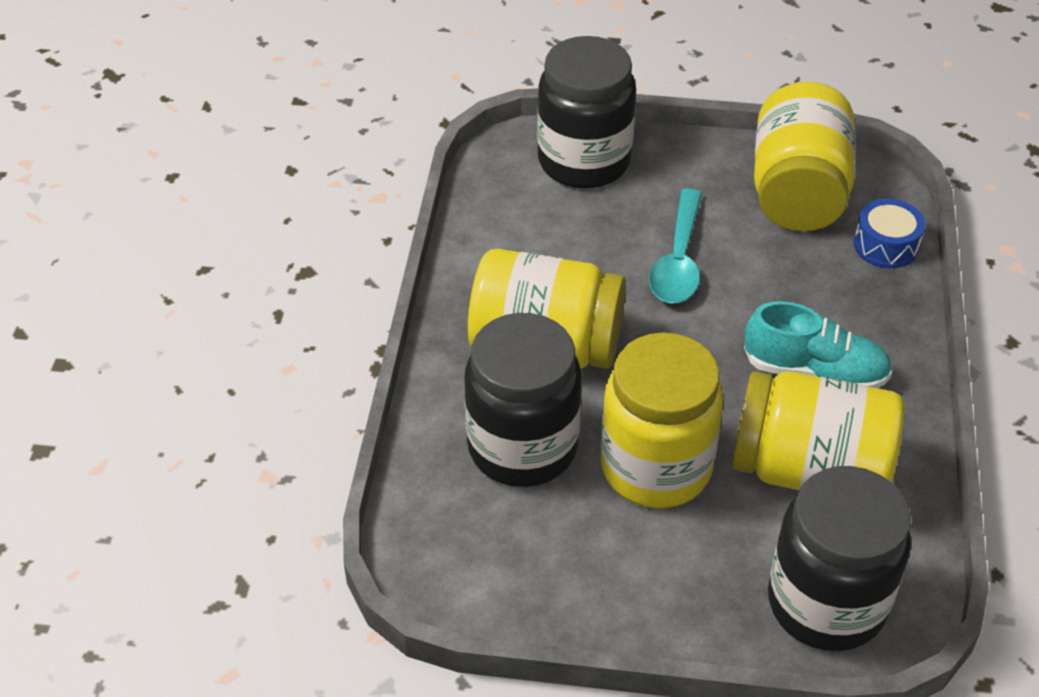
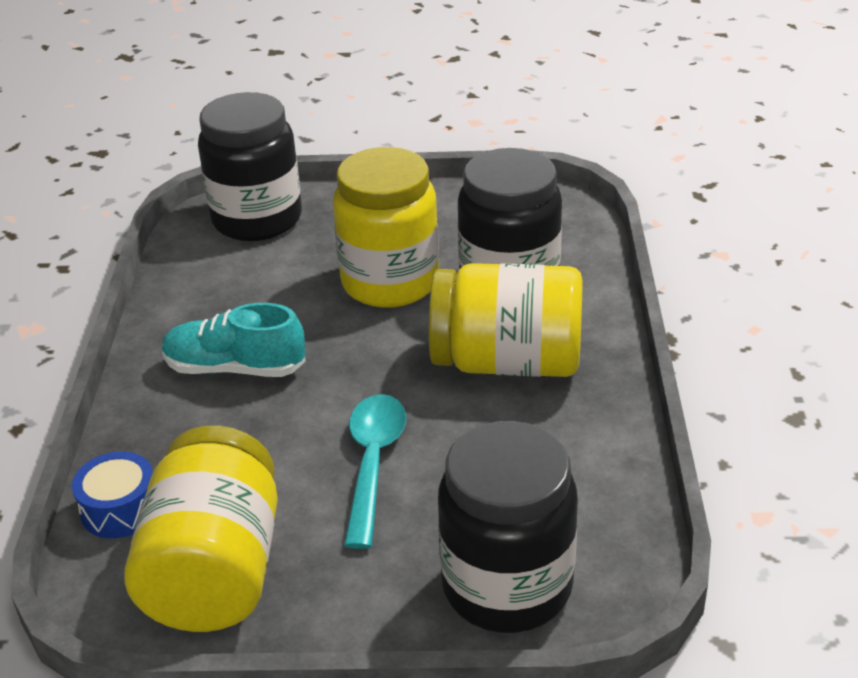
camera: 175 degrees right, 10 degrees down
(810, 470) = (254, 293): yellow jar -> none

